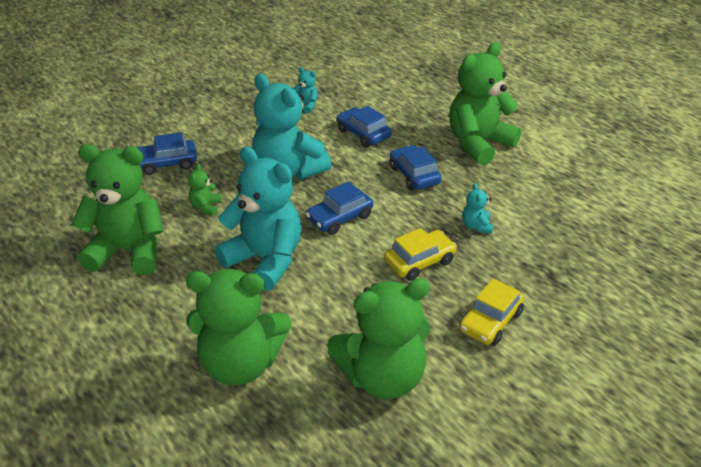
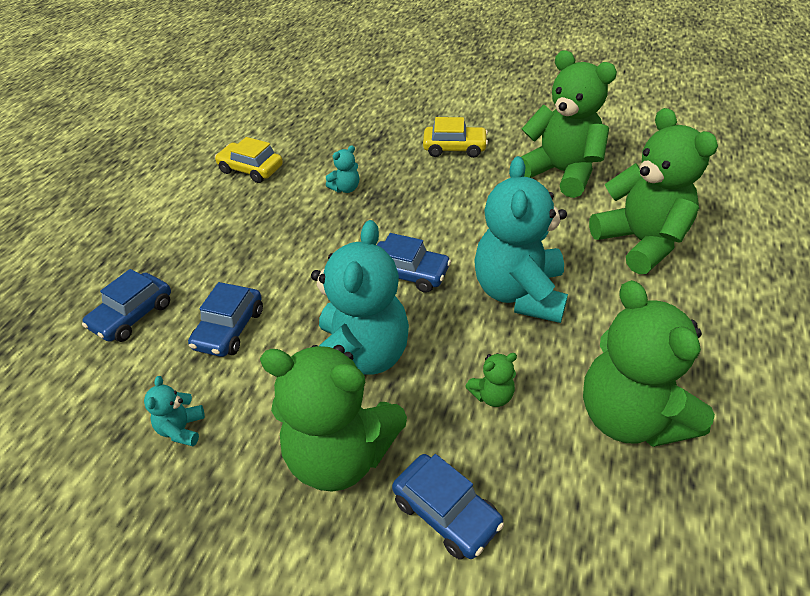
camera: 120 degrees left, 5 degrees up
(414, 175) = (292, 253): blue car -> blue car (132, 315)
(419, 261) = (423, 201): yellow car -> yellow car (251, 169)
(479, 144) = (198, 231): green teddy bear -> green teddy bear (341, 455)

